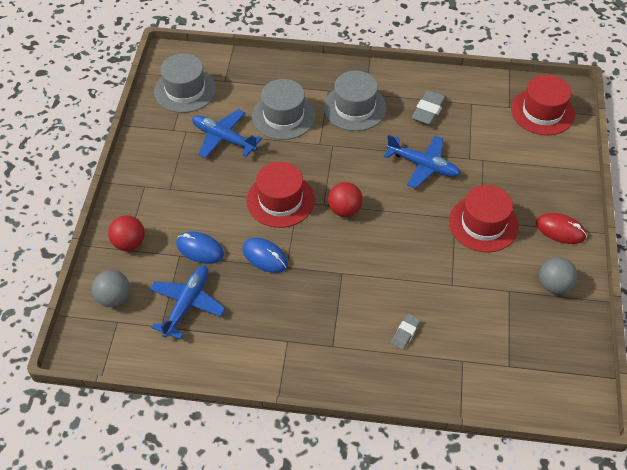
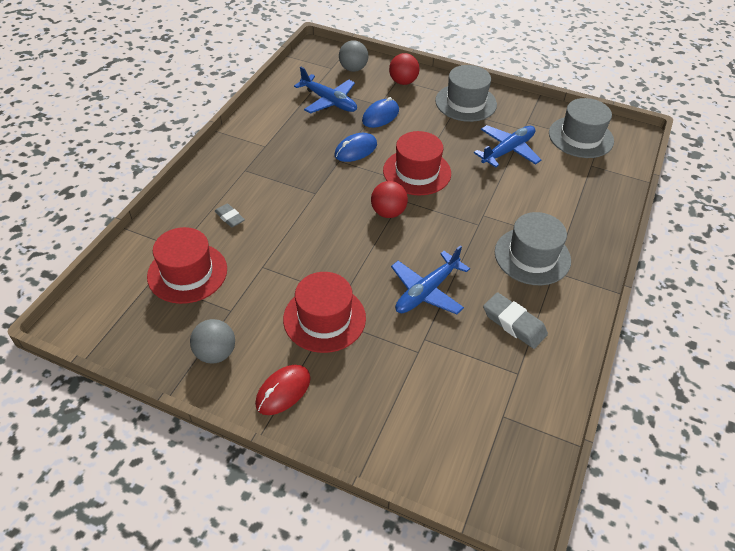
camera: 105 degrees right, 5 degrees down
(283, 116) = (530, 197): grey hat -> grey hat (466, 102)
(542, 111) = (485, 455): red hat -> red hat (187, 273)

